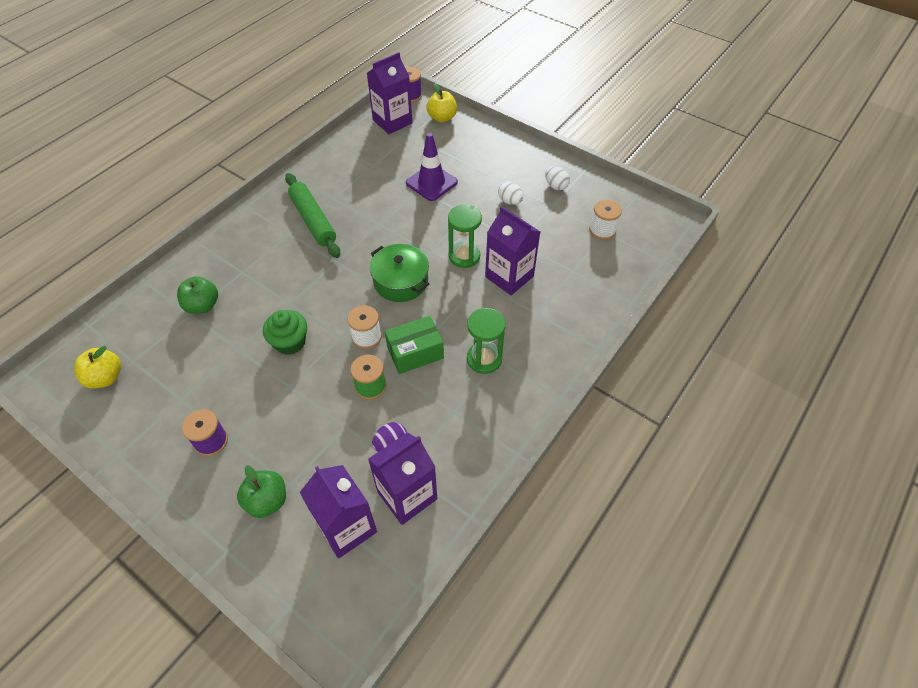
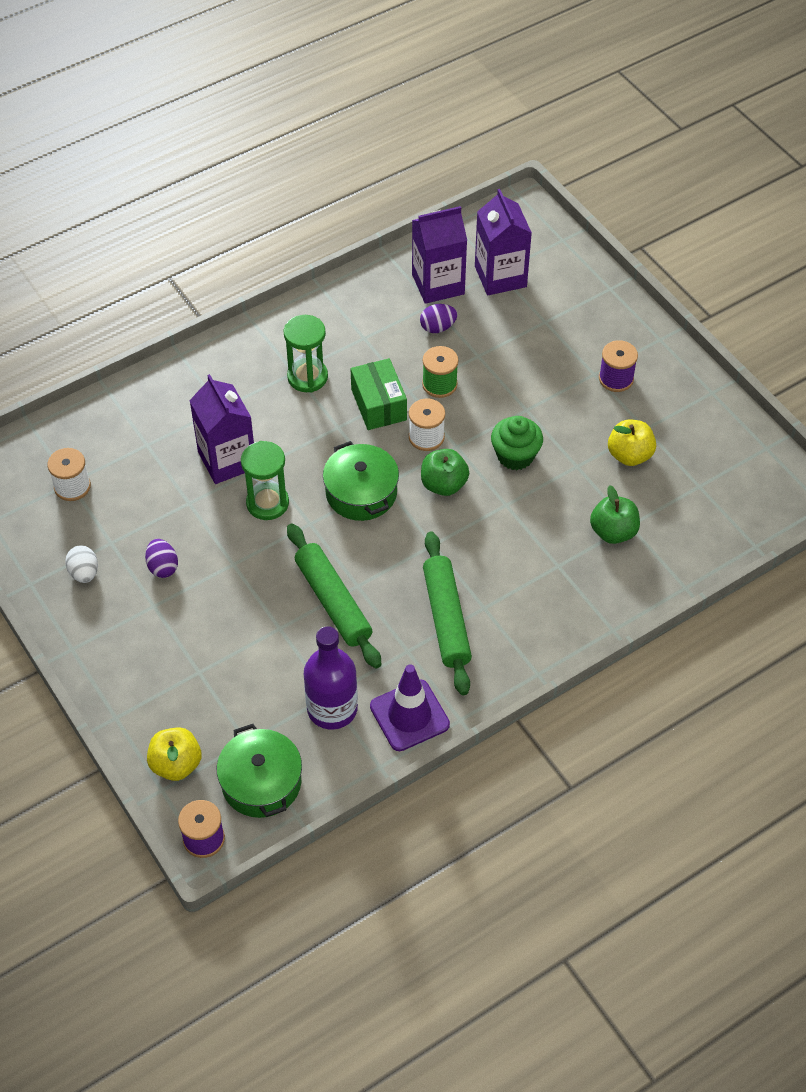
camera: 160 degrees left, 0 degrees up
(106, 377) = (729, 475): yellow apple -> yellow apple (629, 455)
(267, 501) = (568, 315): green apple -> green apple (443, 484)
(368, 160) = (332, 709): none -> purple bottle
(391, 211) = (333, 601): none -> green rolling pin
(392, 121) = (261, 782): purple carton -> green pot
(415, 352) = (379, 404): green box -> green box turned 75 degrees clockwise
(431, 183) = (255, 633): purple traffic cone -> purple traffic cone (409, 715)
(510, 201) = (163, 567): white egg -> purple egg

